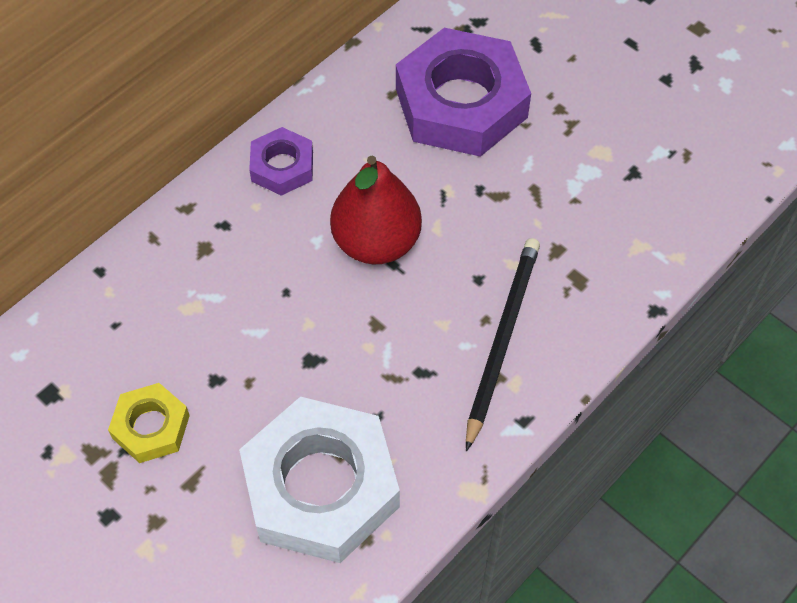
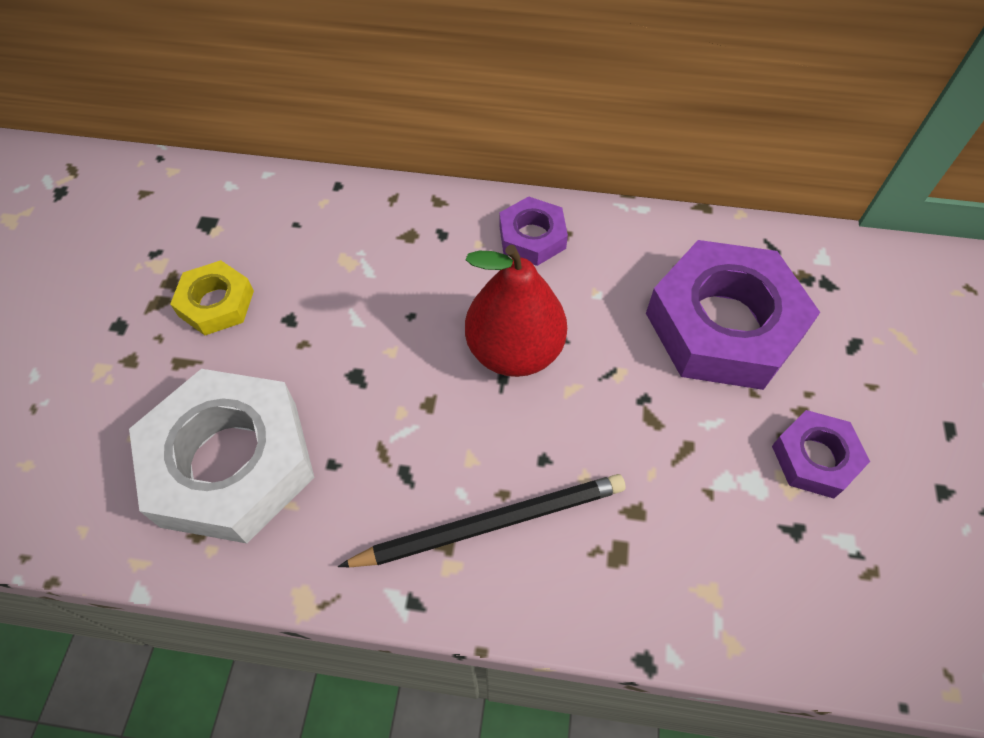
camera: 55 degrees right, 0 degrees up
(596, 126) = (815, 458): none -> purple nut

